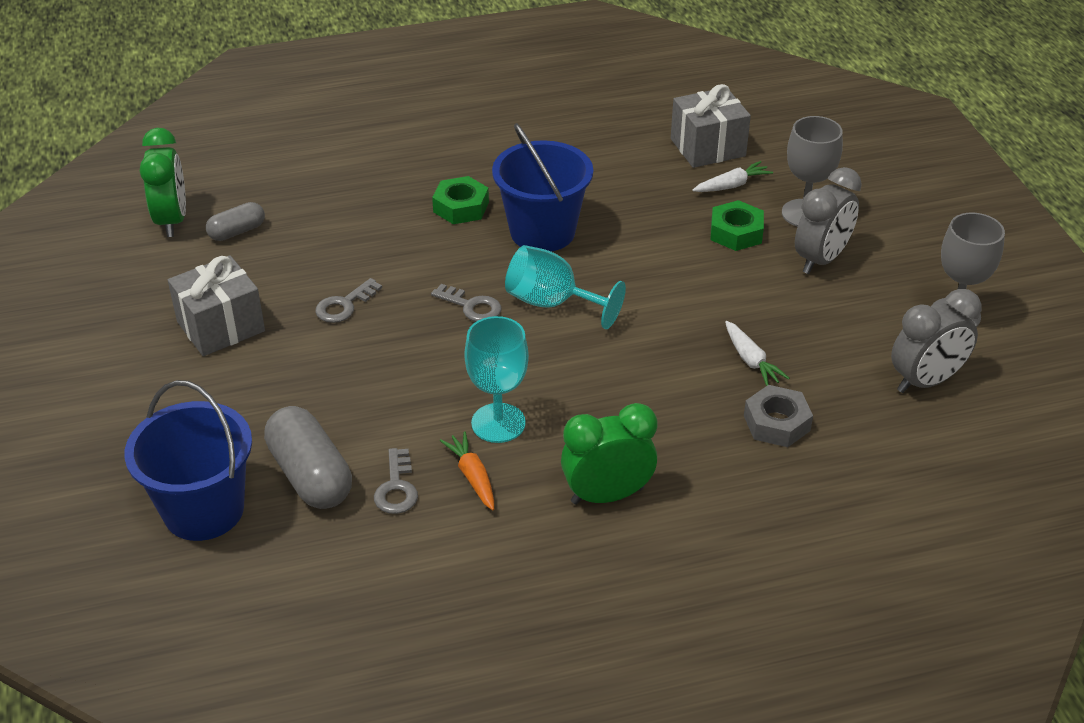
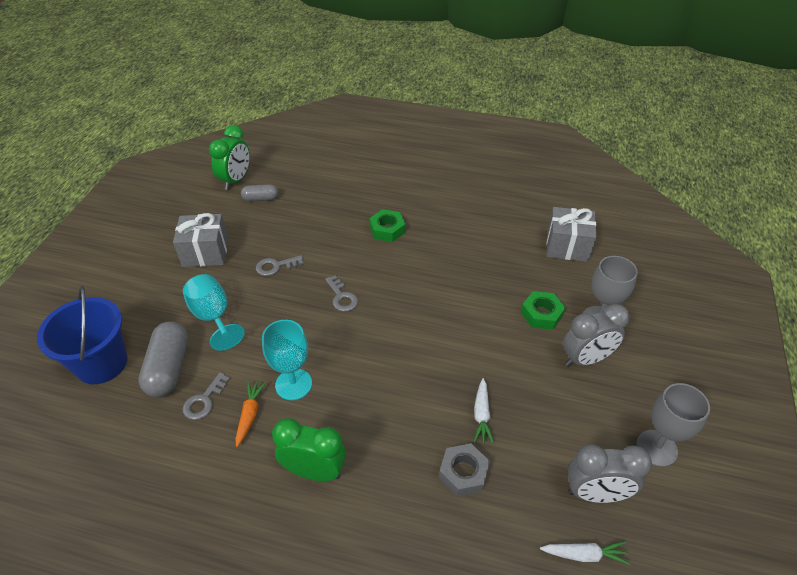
camera: 30 degrees right, 5 degrees up
(542, 232) = (421, 264): blue bucket -> none
(552, 303) = (389, 315): turquoise goblet -> turquoise goblet (213, 317)
(732, 185) = (564, 279): white carrot -> white carrot (584, 555)

